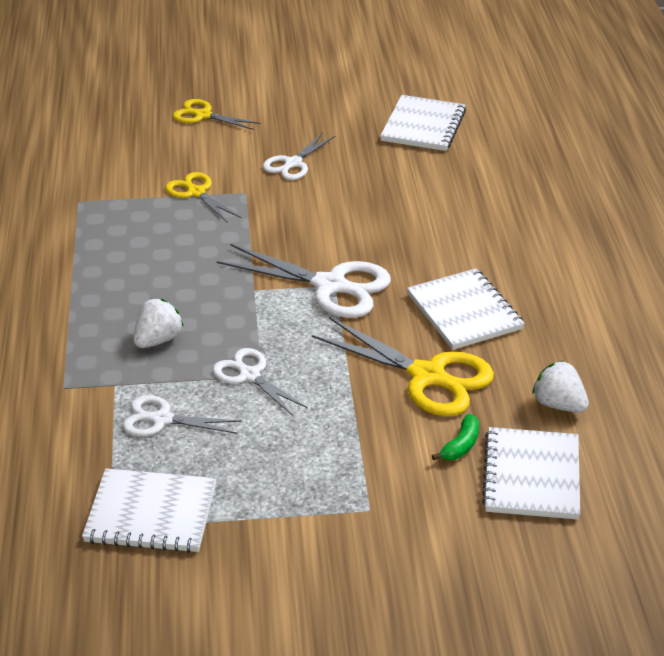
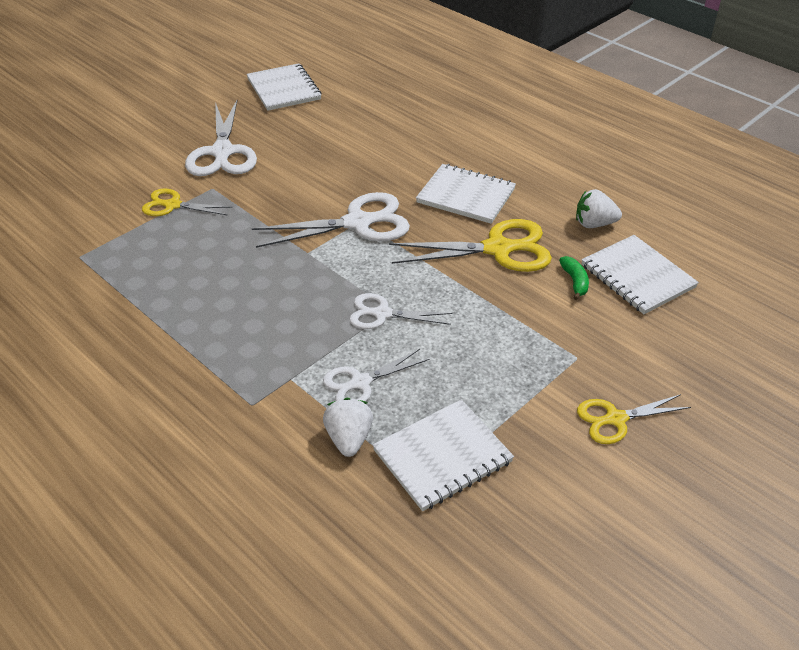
camera: 40 degrees left, 5 degrees up
(158, 340) = (281, 326): white strawberry -> white strawberry (349, 439)
(202, 115) = (106, 148): yellow scissors -> yellow scissors (615, 419)
(293, 164) = (222, 153): white scissors -> white scissors, size x1.70

